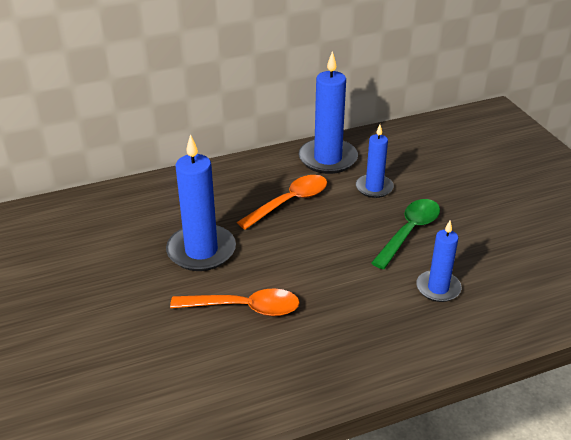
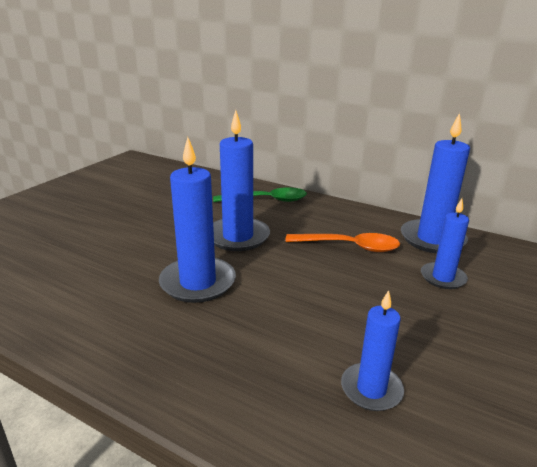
camera: 50 degrees right, 10 degrees down
(245, 308) = (198, 282): orange spoon -> blue candle
(409, 232) = (422, 327): green spoon -> green spoon (267, 200)

